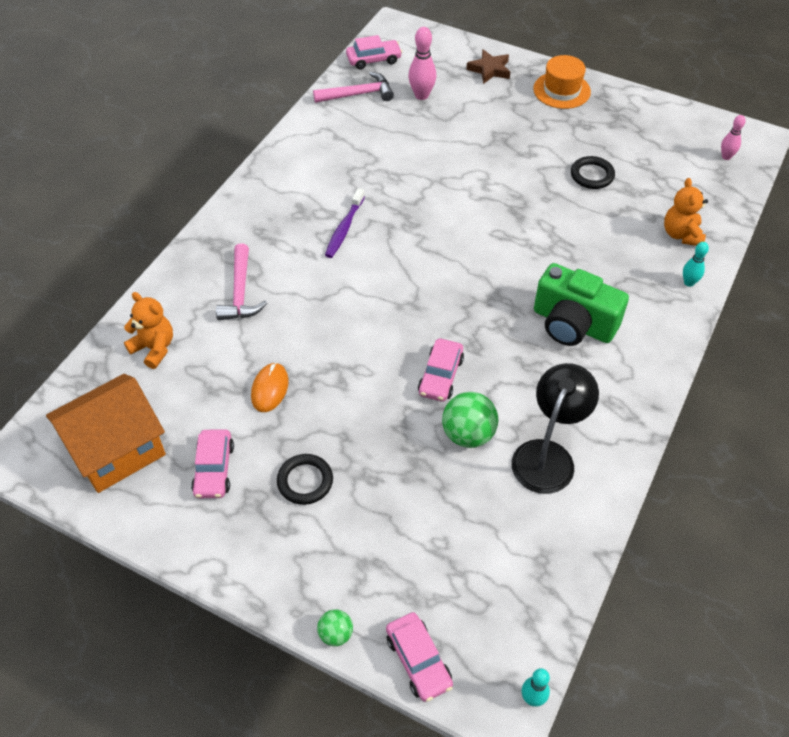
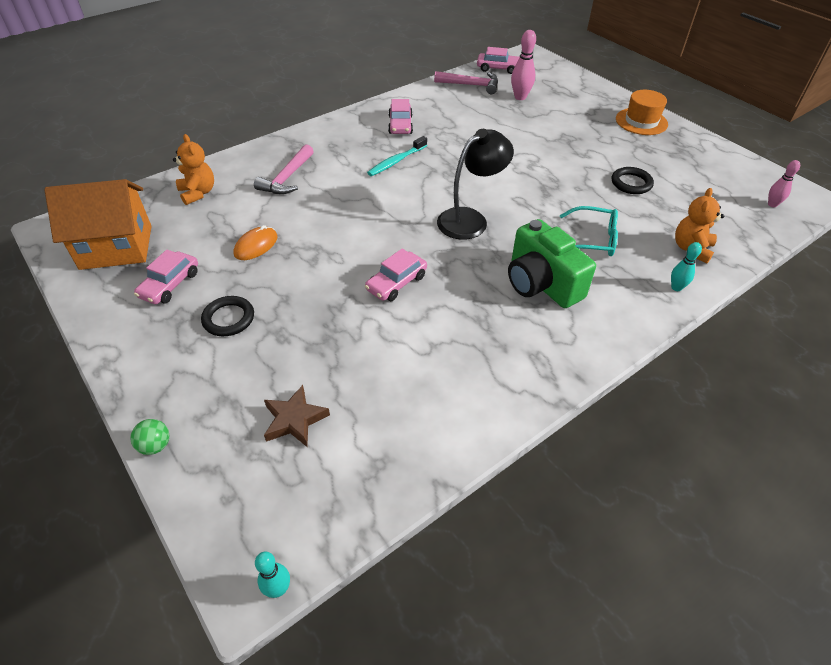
camera: 25 degrees right, 5 degrees down
(344, 228) = (396, 161): purple toothbrush -> turquoise toothbrush
(418, 660) = (204, 501): pink car -> pink car (400, 125)
(468, 434) = (387, 334): green ball -> none
(489, 70) = (587, 95): brown star -> brown star (294, 420)
(548, 455) = (446, 378): black lamp -> black lamp (470, 219)
(591, 256) = (593, 239): none -> turquoise glasses

